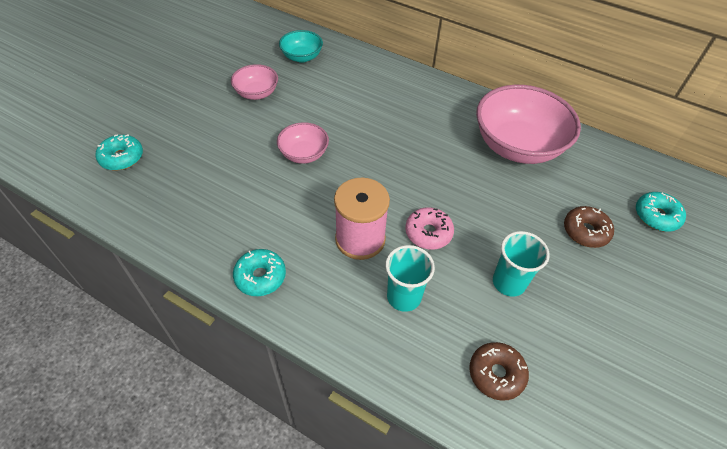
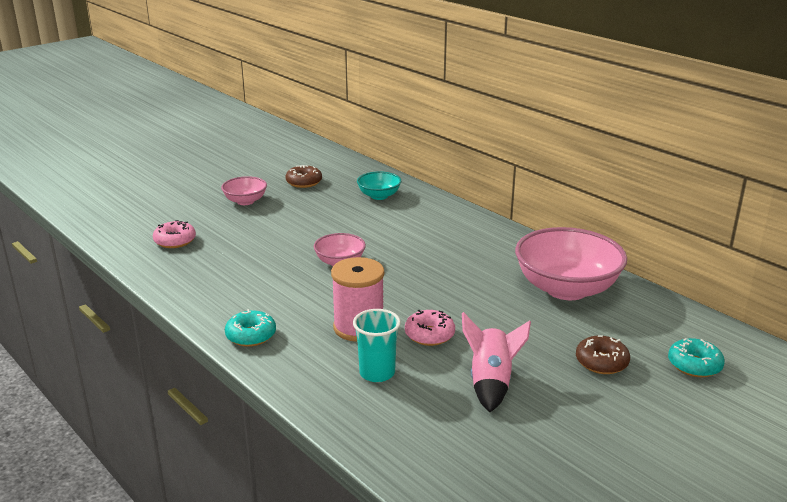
camera: 20 degrees right, 25 degrees down
(122, 158) = (175, 241): turquoise donut -> pink donut
(257, 93) = (320, 215): pink bowl -> pink bowl (245, 201)
(496, 374) = (436, 441): brown donut -> brown donut (304, 182)
(508, 282) = (491, 383): turquoise cup -> pink rocket

